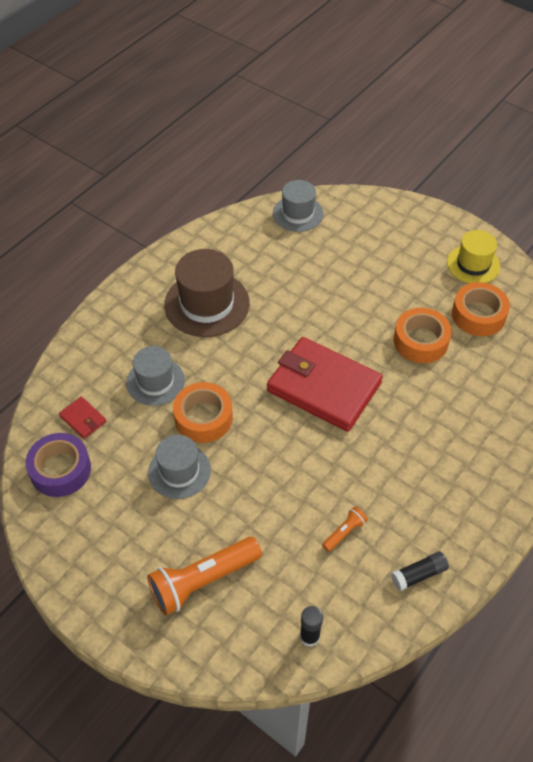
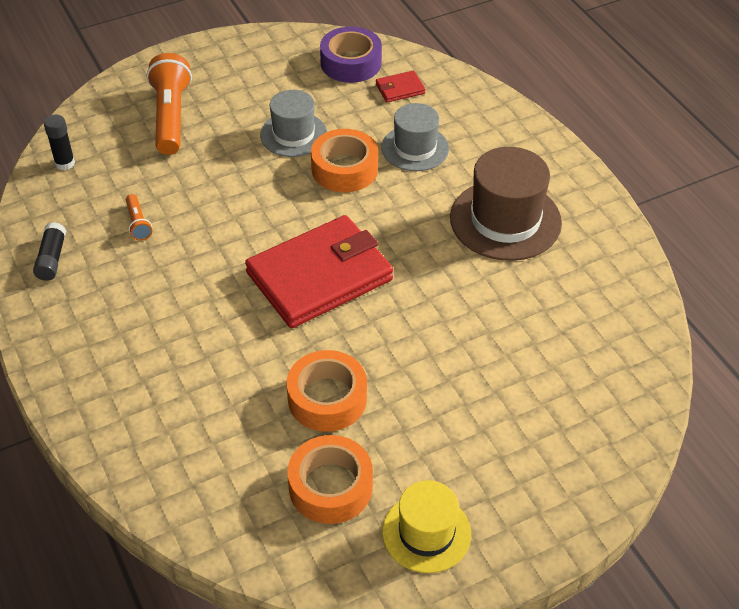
camera: 115 degrees right, 5 degrees down
(298, 213) = (630, 365): grey hat -> none

